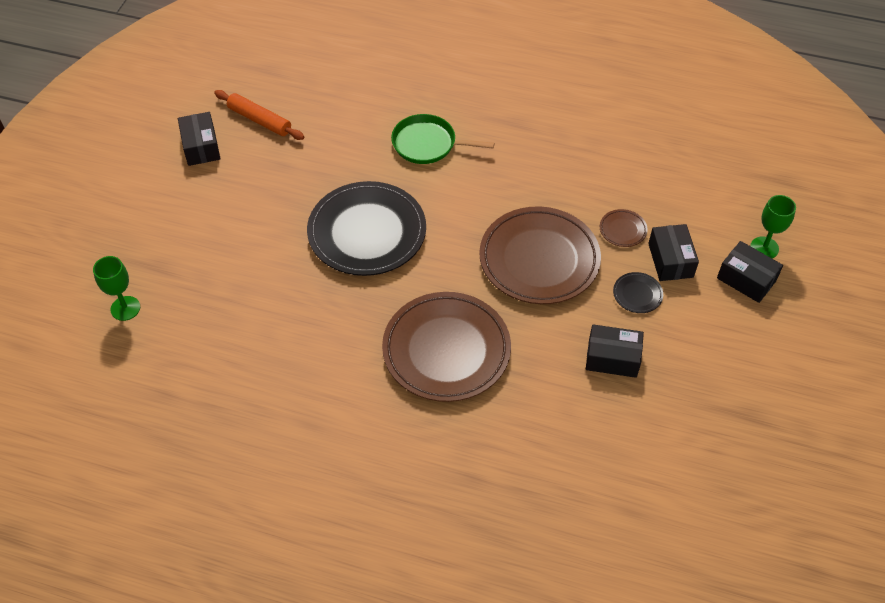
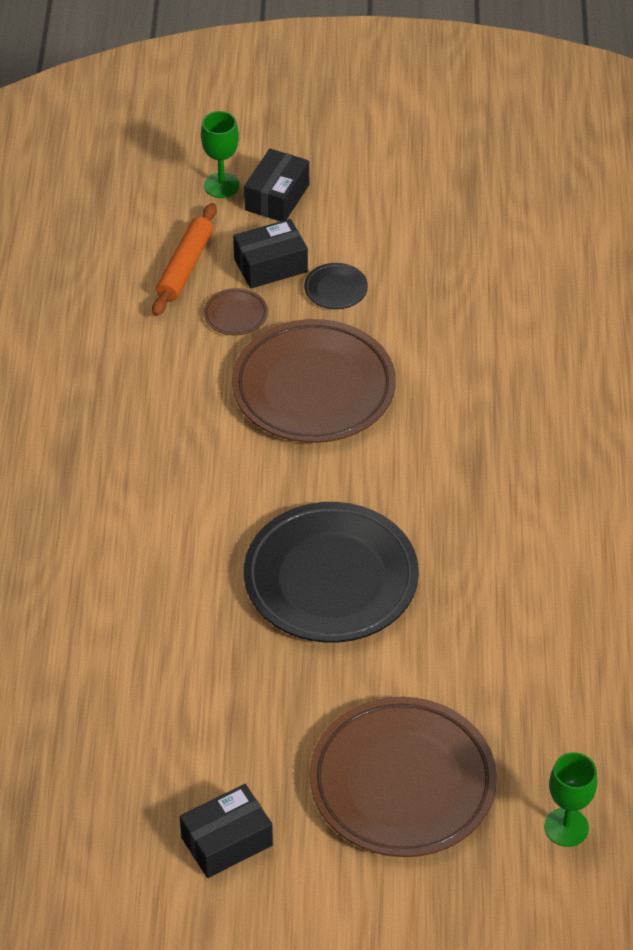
camera: 105 degrees left, 5 degrees down
(260, 120) = (145, 778): orange rolling pin -> orange rolling pin (185, 266)
(427, 144) = (138, 548): green pan -> none
(446, 350) = (490, 453): brown plate -> brown plate (402, 783)
(612, 358) = (439, 300): black box -> none

